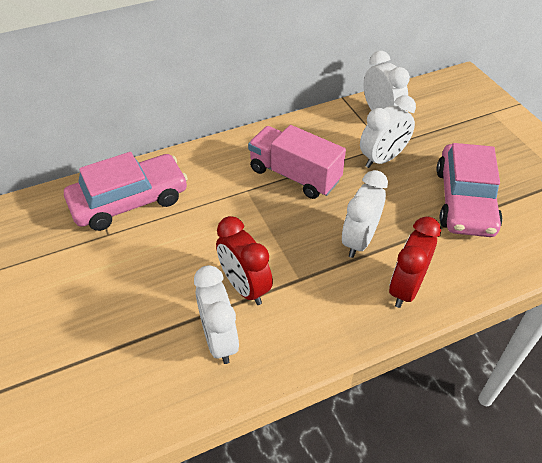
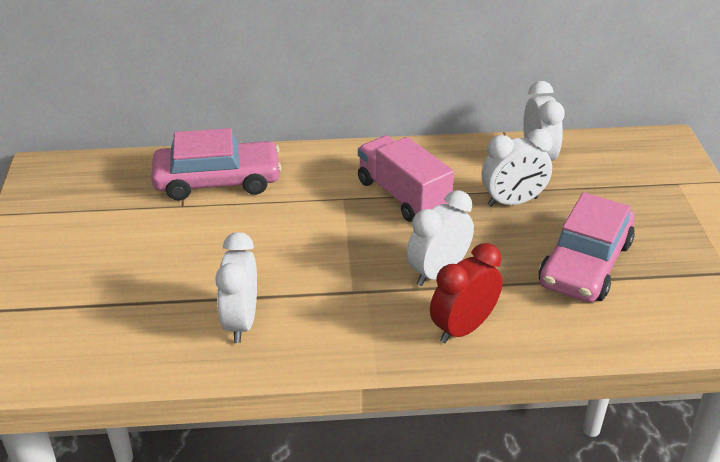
camera: 20 degrees right, 10 degrees down
(244, 287) = (291, 284): red clock -> none

